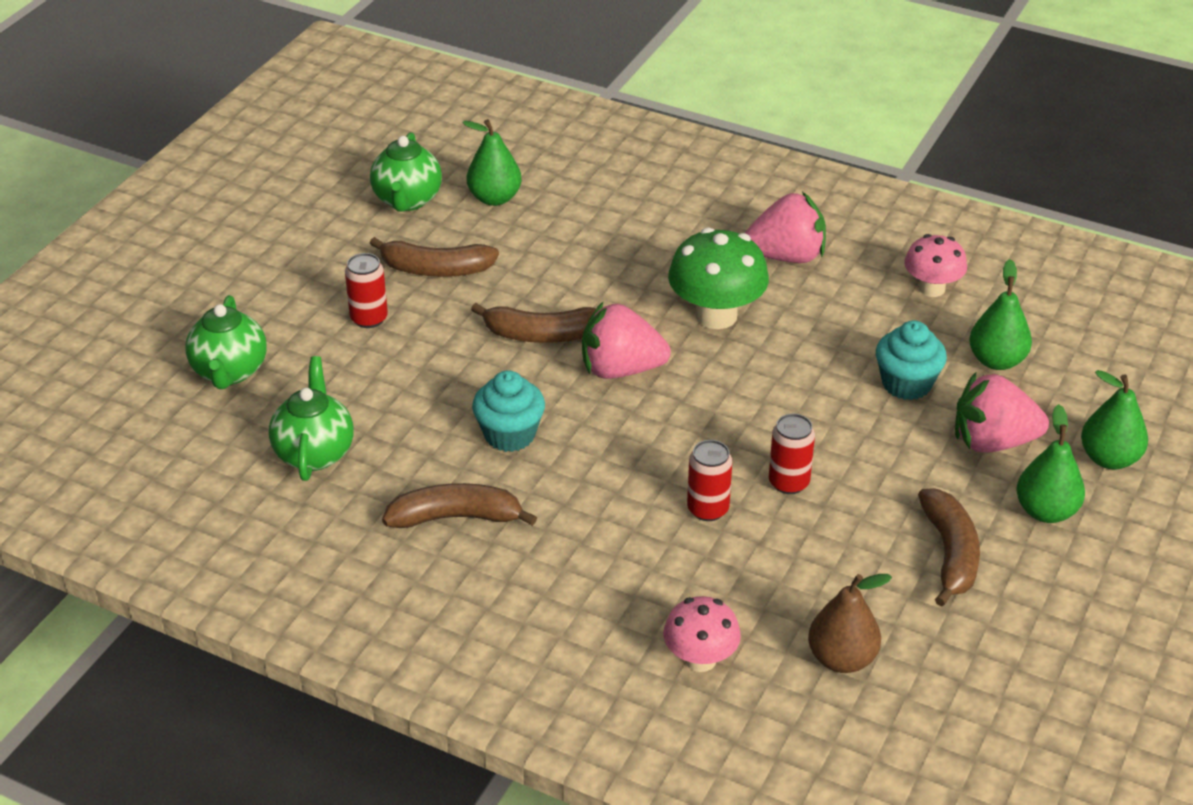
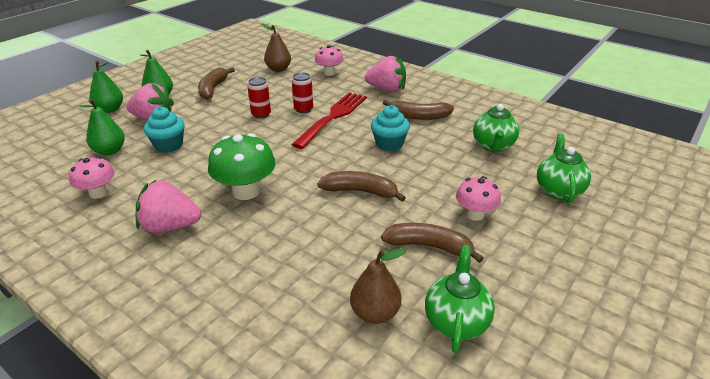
camera: 170 degrees left, 5 degrees down
(369, 318) = (475, 214): red can -> pink mushroom
(494, 198) = (375, 313): green pear -> brown pear
(621, 369) = (319, 167): pink strawberry -> pink strawberry (386, 89)
(636, 491) = (332, 118): none -> red fork

